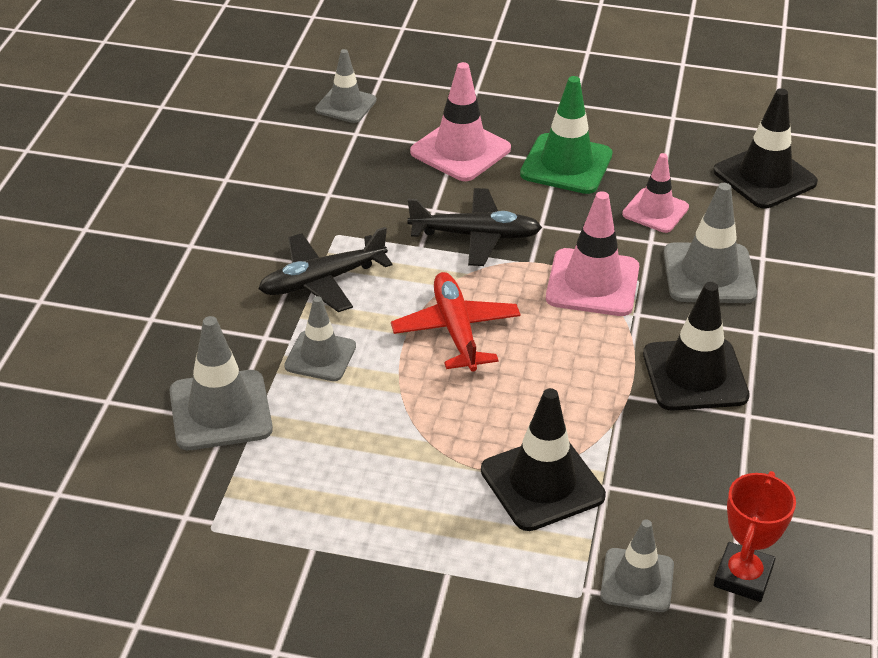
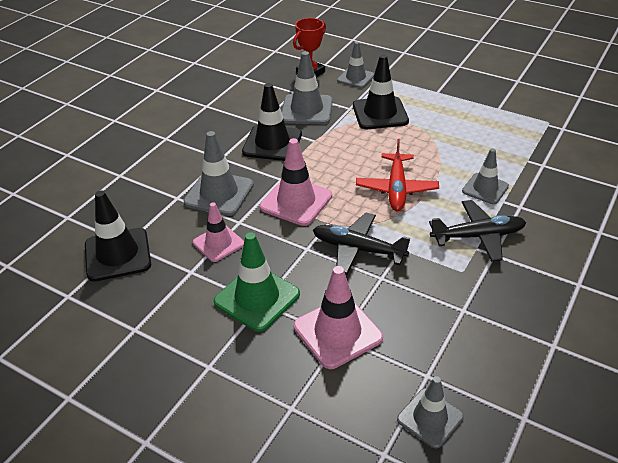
camera: 160 degrees left, 0 degrees up
(220, 411) = (547, 170): grey traffic cone -> grey traffic cone (306, 110)

